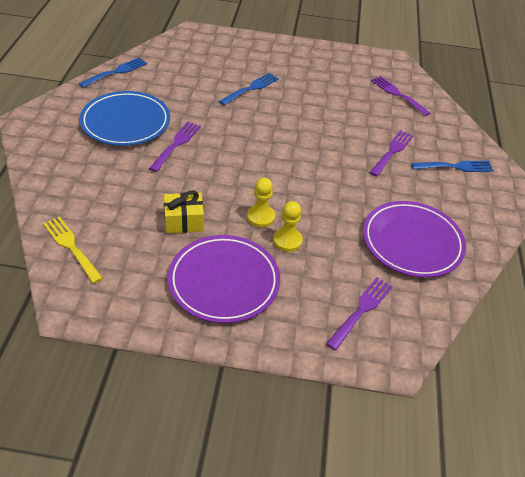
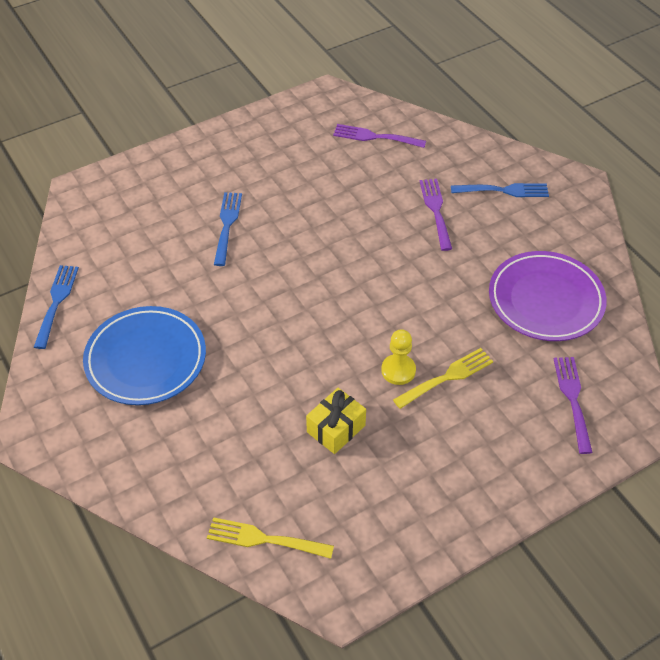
camera: 35 degrees left, 5 degrees up
(176, 144) = (230, 348): purple fork -> none
(224, 281) = (439, 462): purple plate -> none
(287, 240) = (446, 377): yellow pawn -> yellow fork
(455, 167) = (503, 190): blue fork -> blue fork turned 45 degrees clockwise

